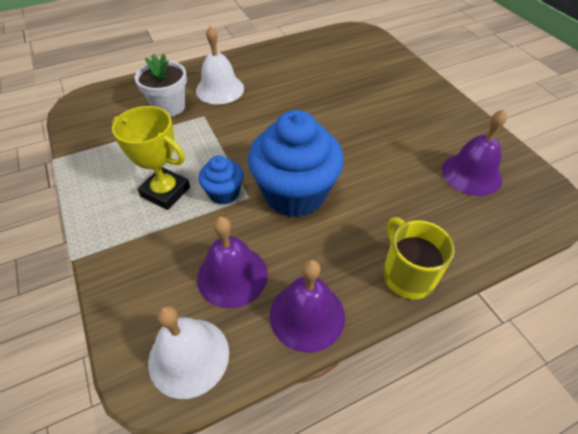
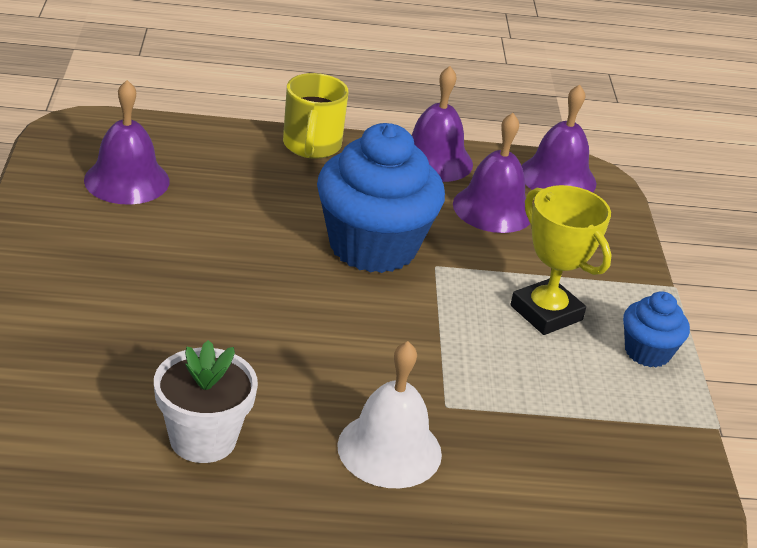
camera: 160 degrees left, 15 degrees down
(169, 107) = (503, 449): white flower pot -> white flower pot (203, 439)
(189, 356) = (557, 177): white bell -> purple bell
(224, 193) = (466, 282): blue cupcake -> blue cupcake (647, 352)

